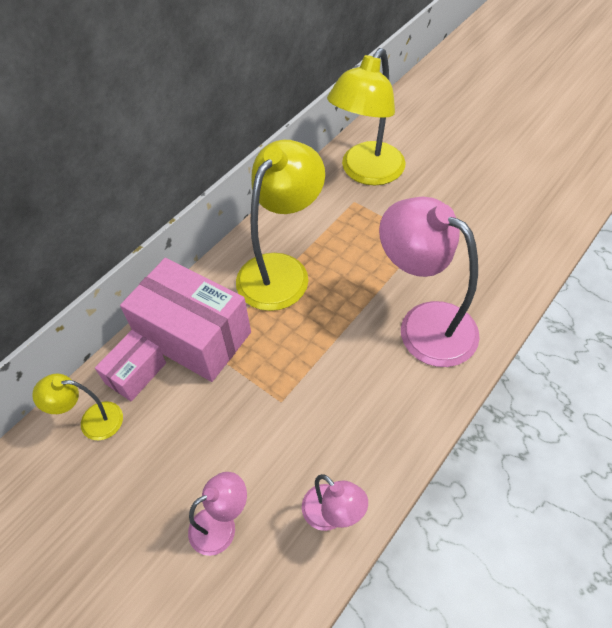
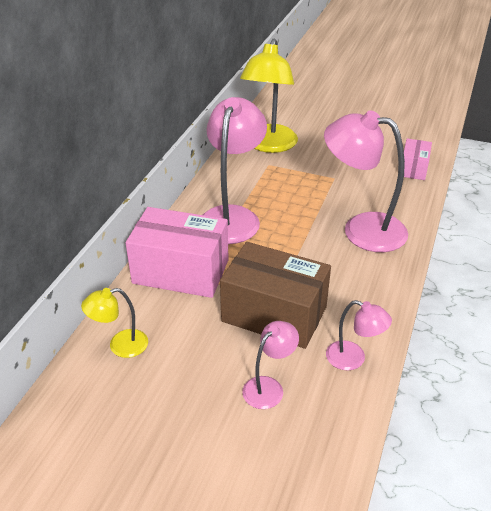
camera: 20 degrees left, 15 degrees down
(136, 373) = (142, 306): pink box -> pink box (413, 168)
(270, 424) = (274, 314): none -> brown box
(281, 270) = (232, 216): yellow lamp -> pink lamp

